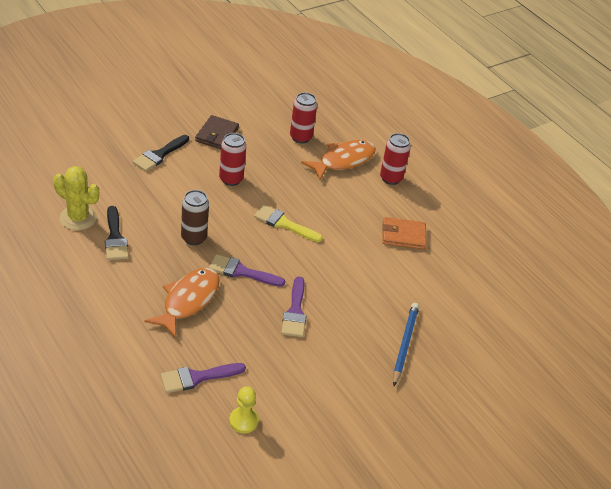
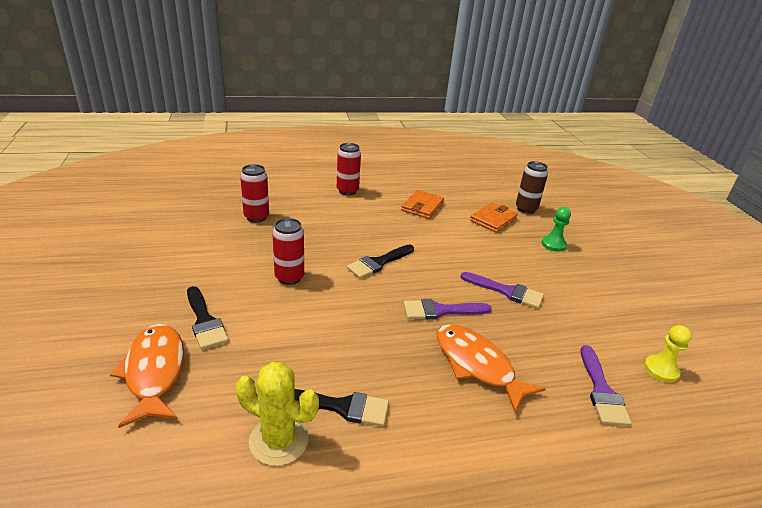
camera: 65 degrees left, 10 degrees down
(78, 218) = (279, 440): yellow cactus -> yellow cactus turned 60 degrees clockwise
(194, 238) = (373, 332): brown can -> brown can (526, 209)
(217, 135) = (206, 266): brown wallet -> none
(241, 272) = (440, 311): purple brush -> purple brush turned 45 degrees clockwise
(284, 223) = (378, 263): yellow brush -> black brush
(343, 160) = (308, 205): orange fish -> orange fish (154, 372)
(404, 344) = (553, 244): blue pencil -> green pawn
(419, 292) = (493, 220): none -> orange wallet

